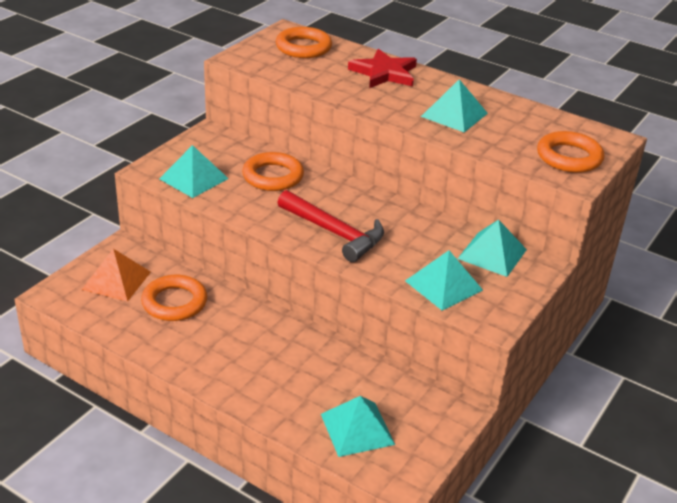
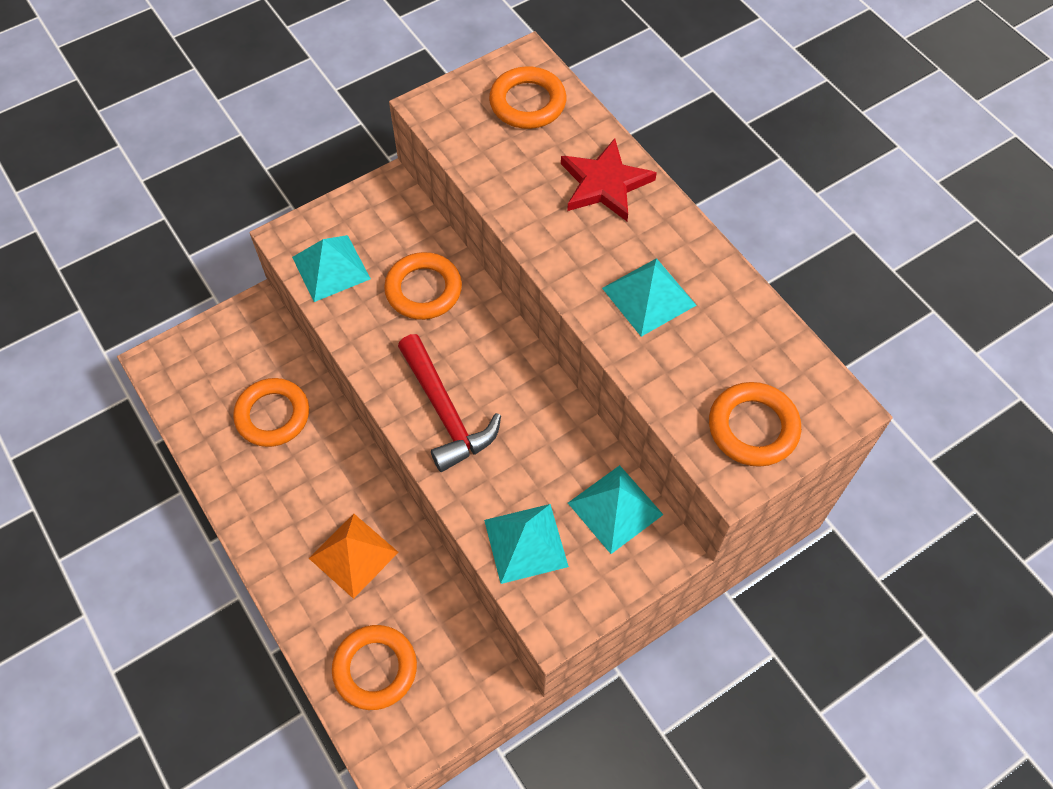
camera: 25 degrees right, 25 degrees up
(116, 280) = (227, 362): orange pyramid -> orange pyramid (353, 555)
(357, 429) = (375, 669): turquoise pyramid -> orange ring

